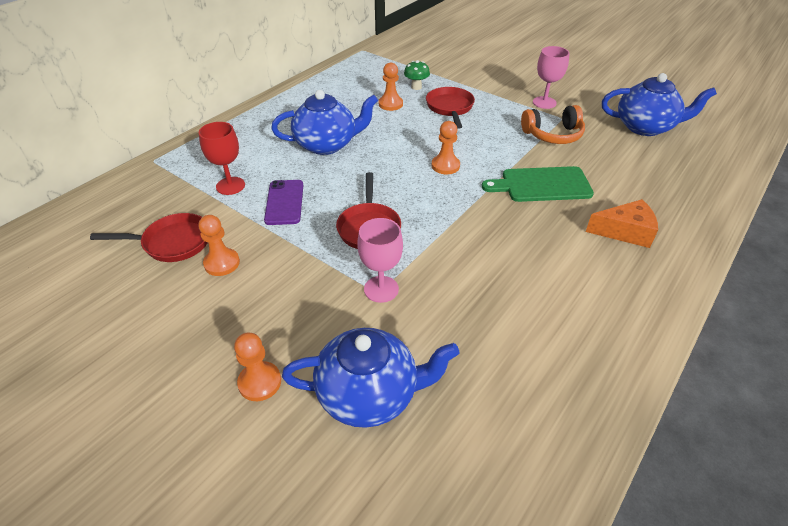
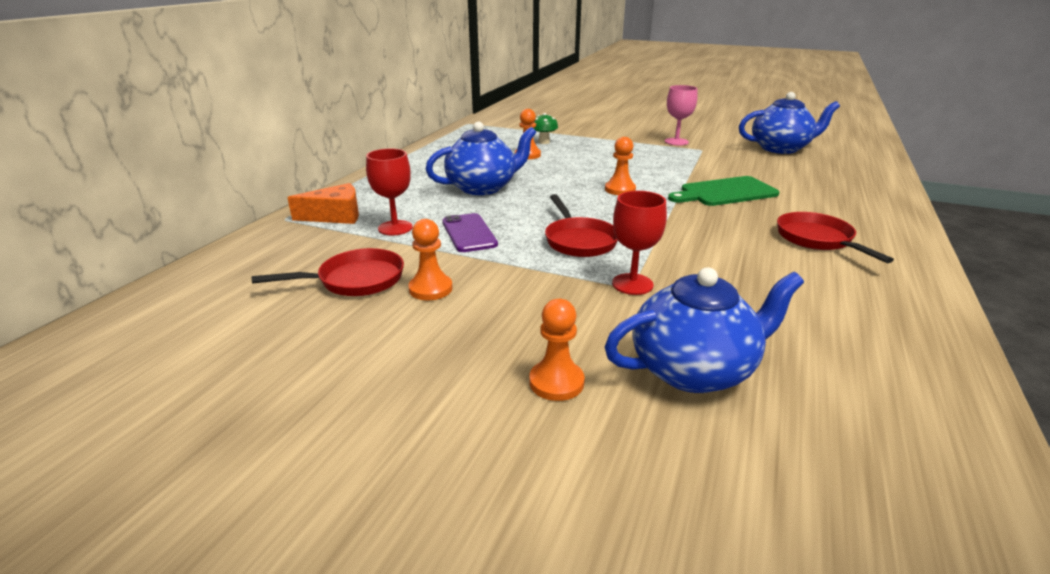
camera: 15 degrees left, 15 degrees down
(381, 289) = (632, 284): pink goblet -> red goblet
(450, 108) = (590, 152): red pan -> red pan (817, 240)
(553, 135) = (704, 160): orange headphones -> none
(625, 232) = (831, 214): orange cheese -> orange cheese (335, 216)

